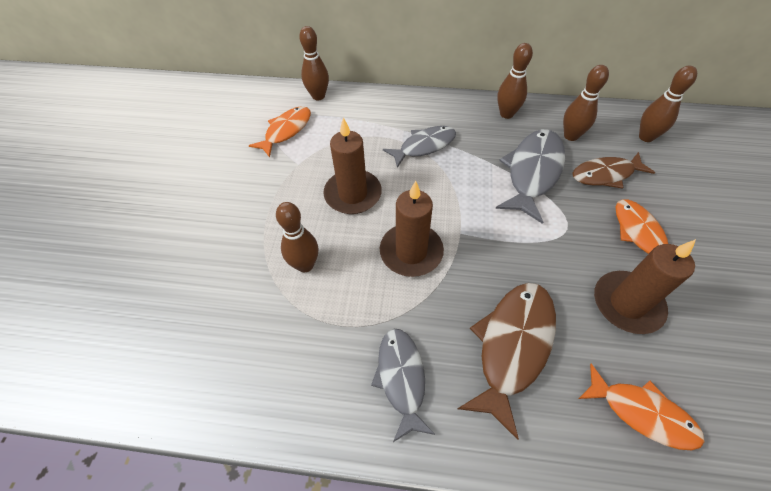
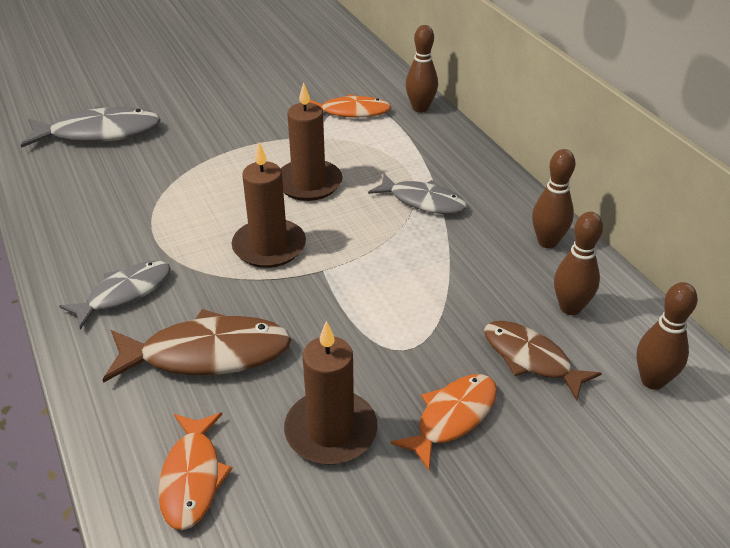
camera: 55 degrees right, 15 degrees down
(305, 265) = (202, 191): brown bowling pin -> none
(532, 173) = (467, 294): grey fish -> grey fish (99, 133)

